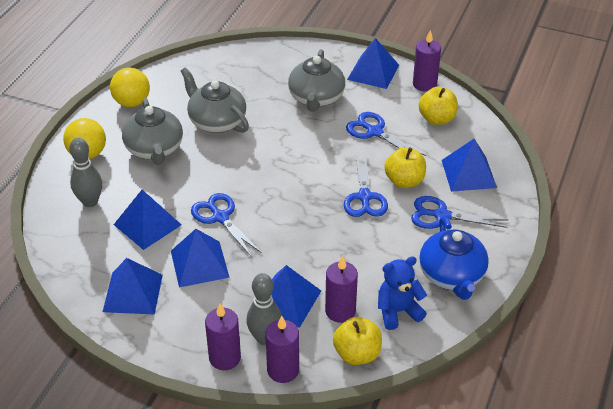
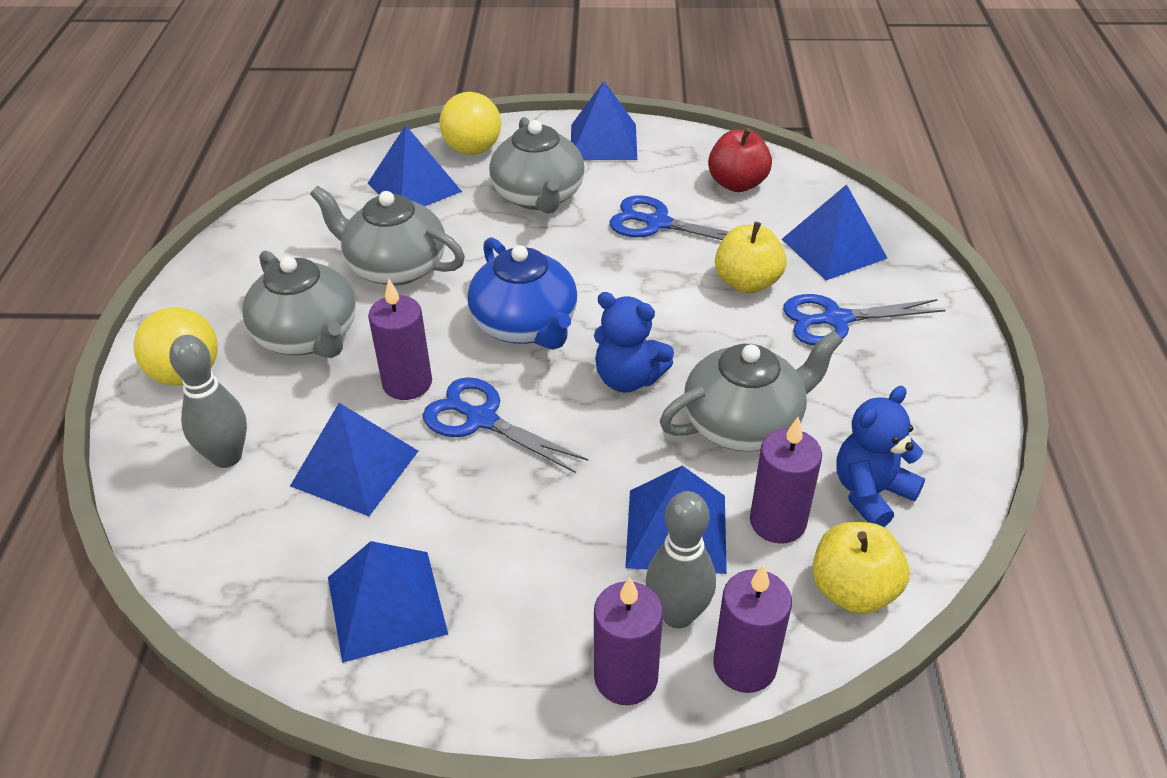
camera: 20 degrees left, 0 degrees up
(132, 102) = (232, 271): yellow ball -> yellow ball (472, 150)
(199, 264) = (486, 511): blue pyramid -> blue pyramid (414, 187)
(307, 217) = (628, 378): none -> blue teddy bear
(354, 257) = (744, 423): none -> grey teapot
(364, 197) = (702, 323): blue scissors -> none
(424, 84) = (688, 141): purple candle -> purple candle (407, 383)
(437, 119) = (737, 184): yellow apple -> red apple
(452, 276) = (914, 408): blue teapot -> blue teapot (525, 325)

